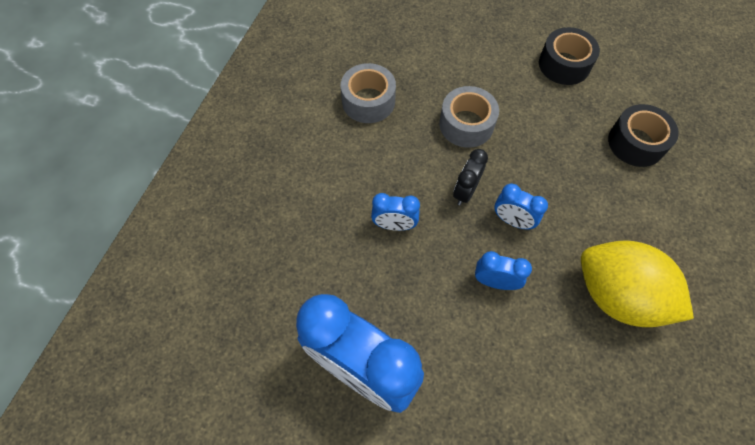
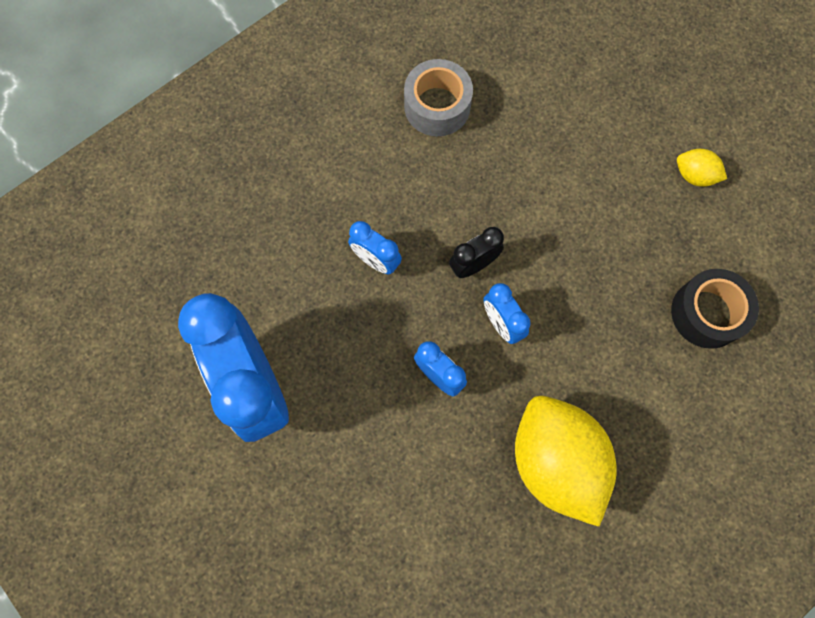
camera: 30 degrees right, 10 degrees up
(466, 124) = (527, 189): grey tape -> none
(564, 64) = (694, 175): black tape -> yellow lemon

